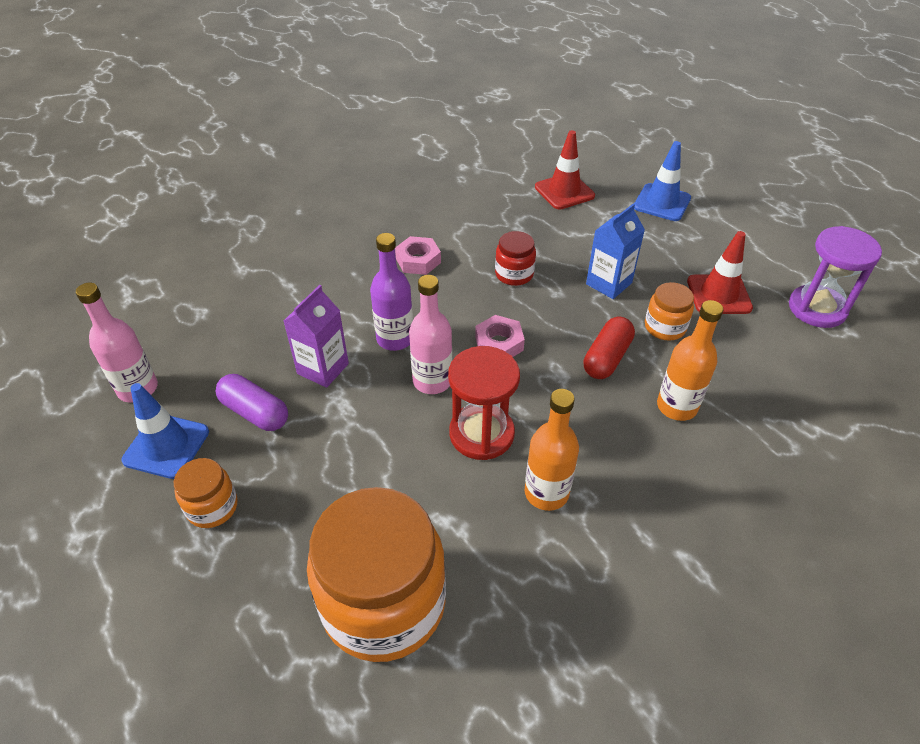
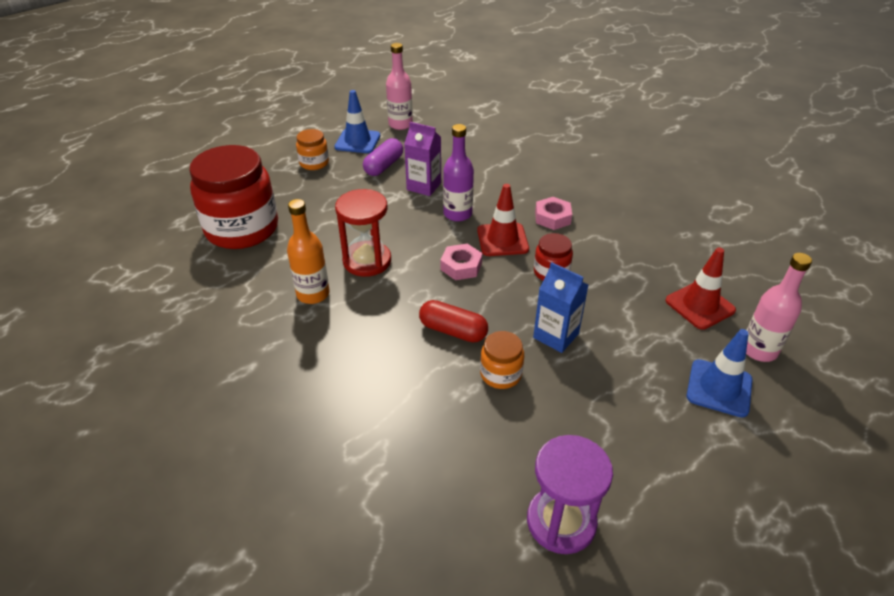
camera: 85 degrees right, 5 degrees down
(383, 603) = (242, 229): orange jar -> red jar
(432, 381) = (416, 235): pink bottle -> pink bottle (759, 350)
(676, 406) = (398, 375): orange bottle -> none
(718, 295) = (562, 425): red traffic cone -> red traffic cone (502, 240)

